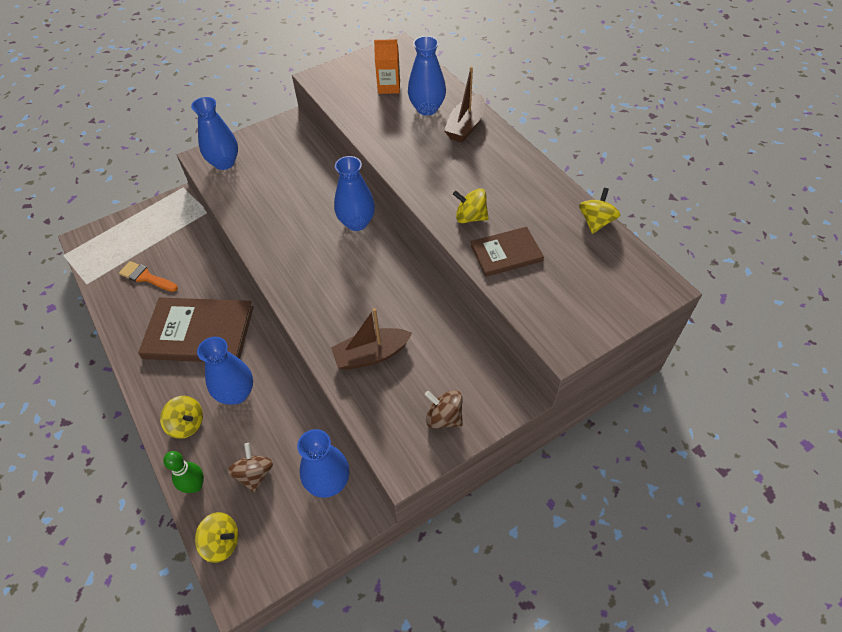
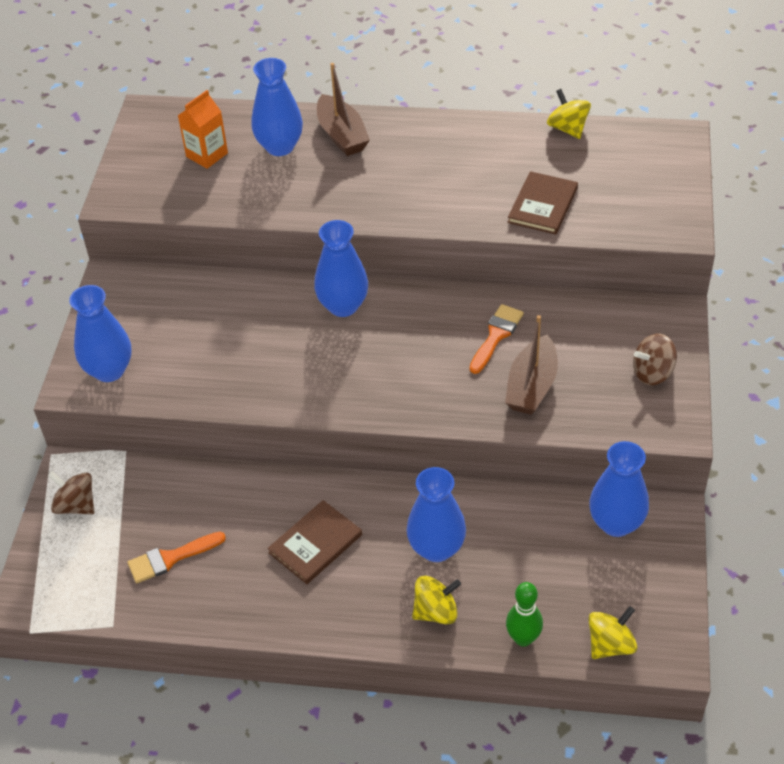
camera: 50 degrees left, 5 degrees down
(199, 332) = (315, 544): brown book -> brown book, size x0.57
(254, 474) = (554, 580): brown spinning top -> brown spinning top (76, 505)
(399, 309) = (496, 336): none -> orange brush
(470, 217) = (471, 202): yellow spinning top -> none

